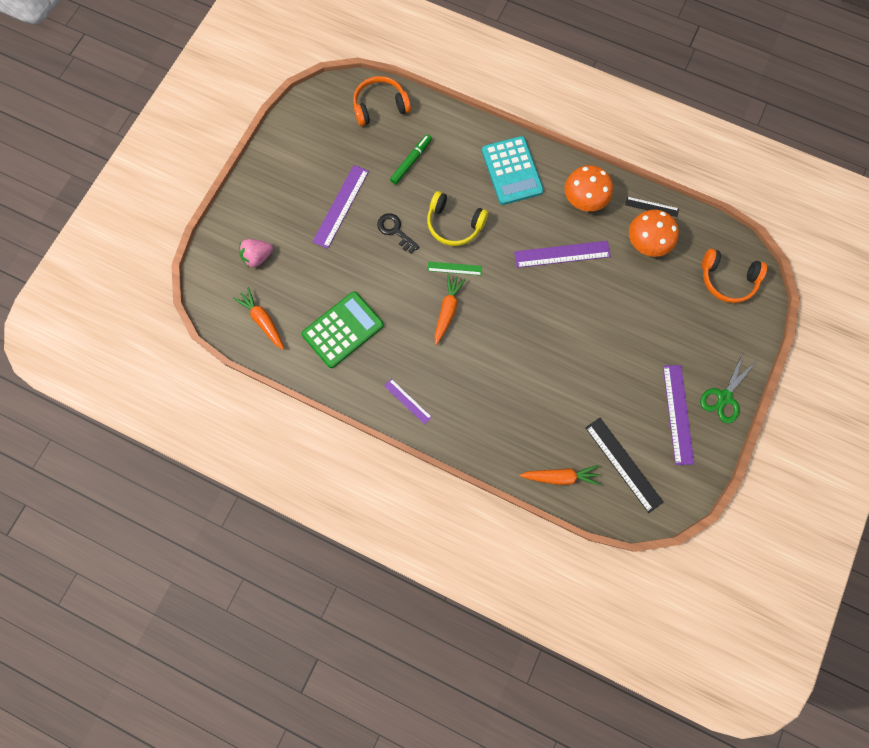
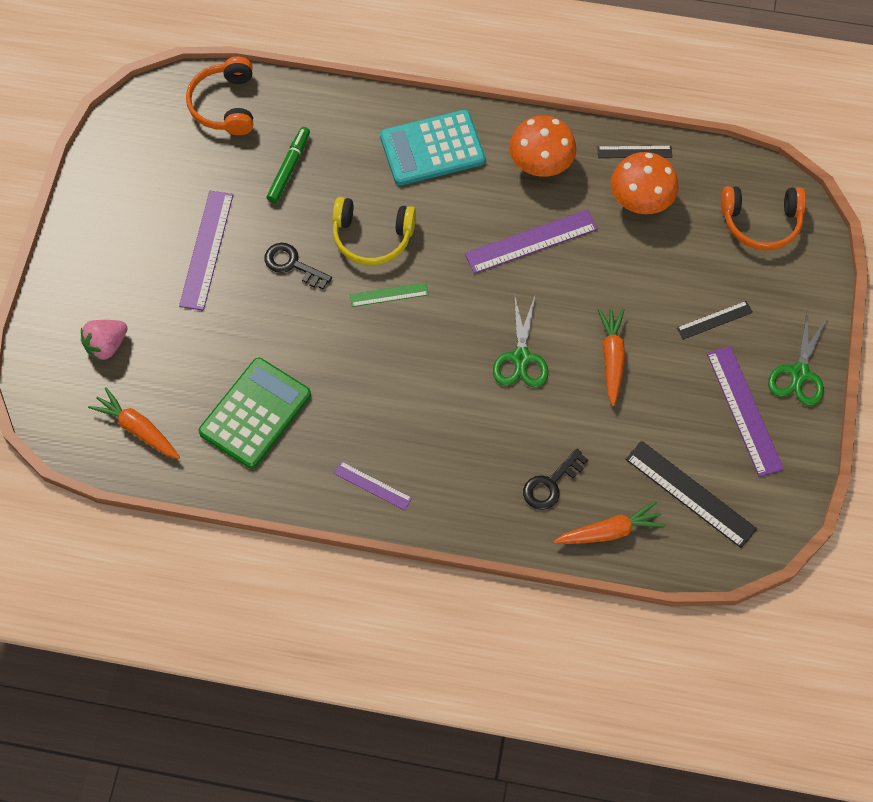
camera: 15 degrees left, 10 degrees down
(380, 106) = (225, 105): orange headphones -> orange headphones turned 60 degrees counterclockwise
(447, 310) = (394, 352): orange carrot -> orange carrot (612, 358)
(512, 171) = (432, 149): turquoise calculator -> turquoise calculator turned 105 degrees clockwise
(529, 432) = (551, 484): none -> black key
(532, 336) = (521, 358): none -> green scissors
(675, 343) = (714, 320): none -> black ruler

